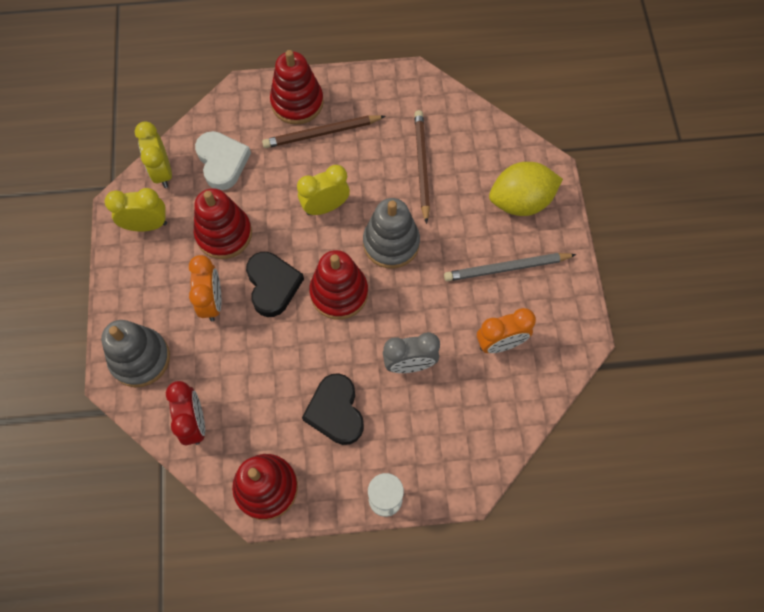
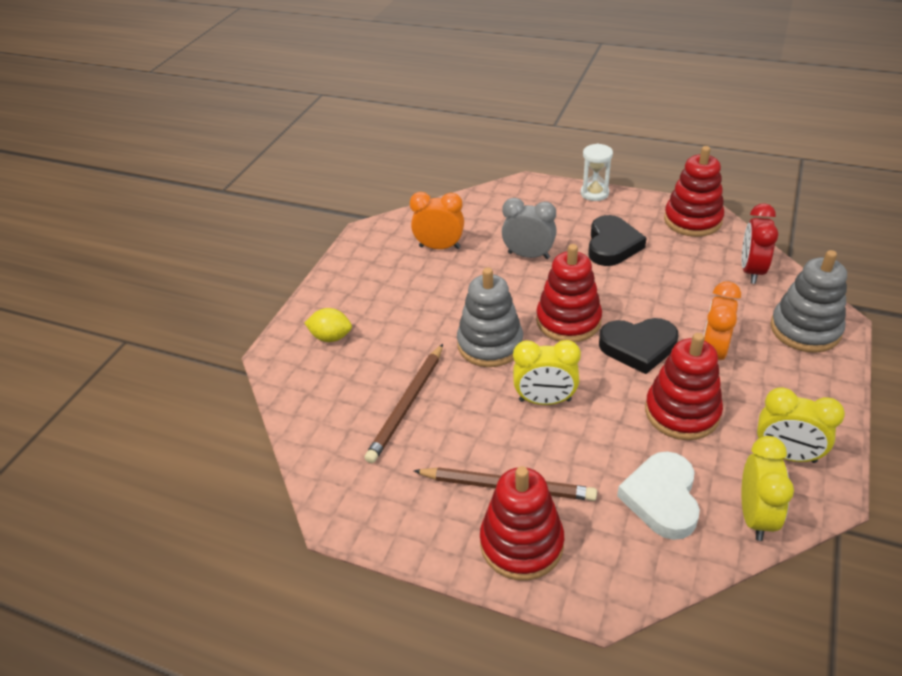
camera: 150 degrees left, 25 degrees down
(272, 285) = (638, 347): black heart -> black heart turned 105 degrees counterclockwise
(507, 268) = (391, 291): grey pencil -> none
(520, 202) = (331, 337): yellow lemon -> yellow lemon, size x0.56

